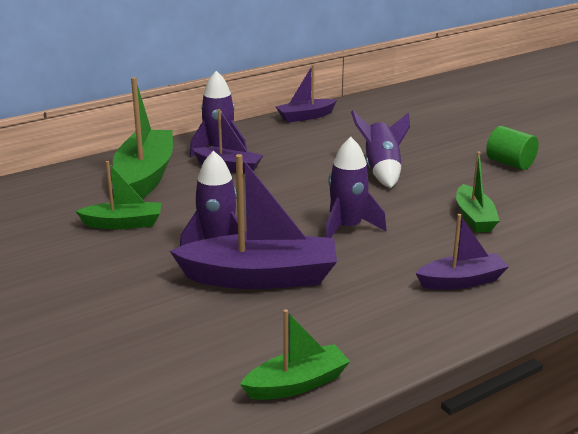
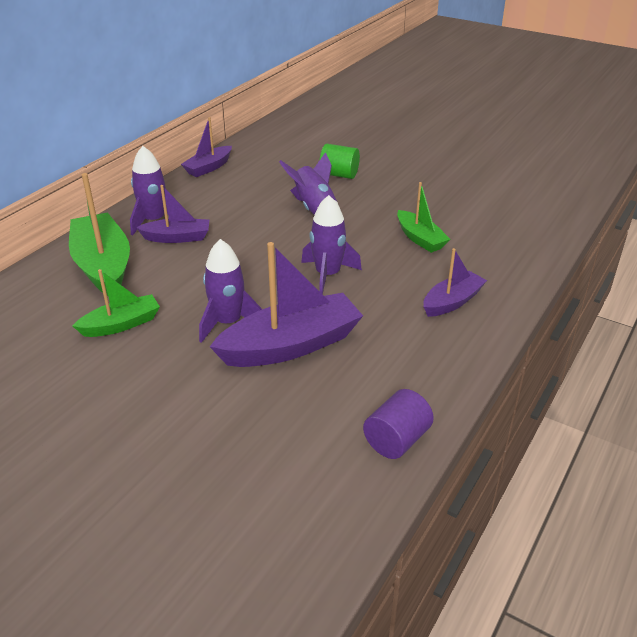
camera: 25 degrees left, 10 degrees up
(297, 384) = (396, 440): green boat -> purple cylinder
(510, 163) = (411, 179): green cylinder -> green cylinder (339, 174)

